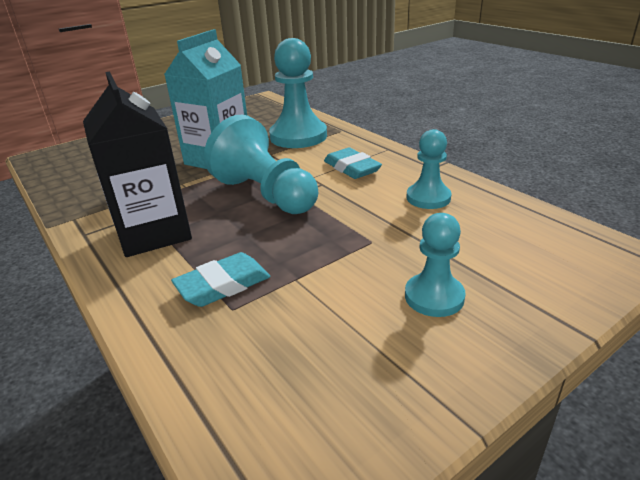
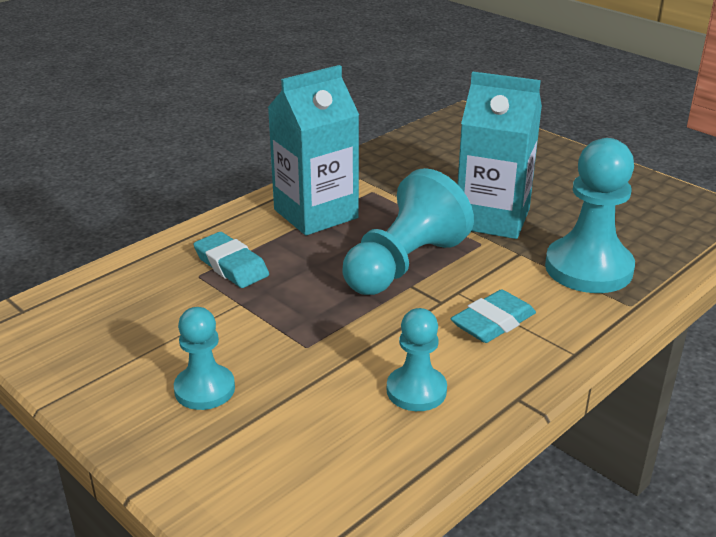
camera: 80 degrees right, 0 degrees up
(153, 233) = (316, 214): black carton -> turquoise carton

